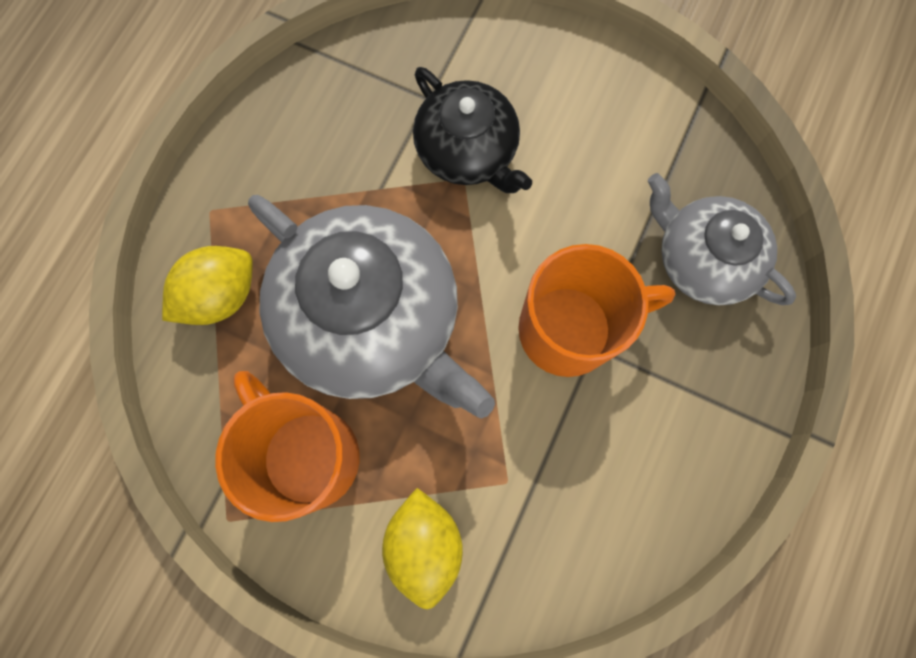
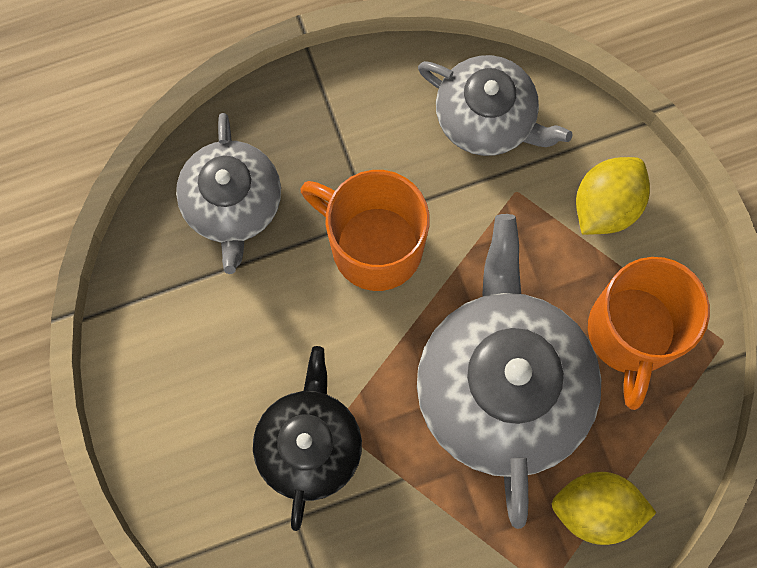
camera: 135 degrees left, 0 degrees up
(592, 523) = (487, 117): none -> grey teapot

